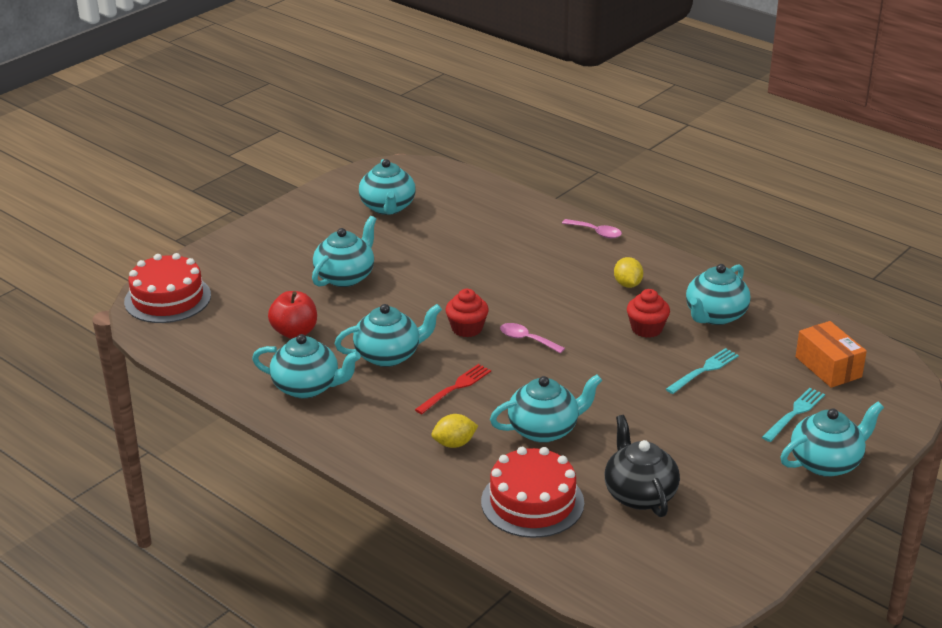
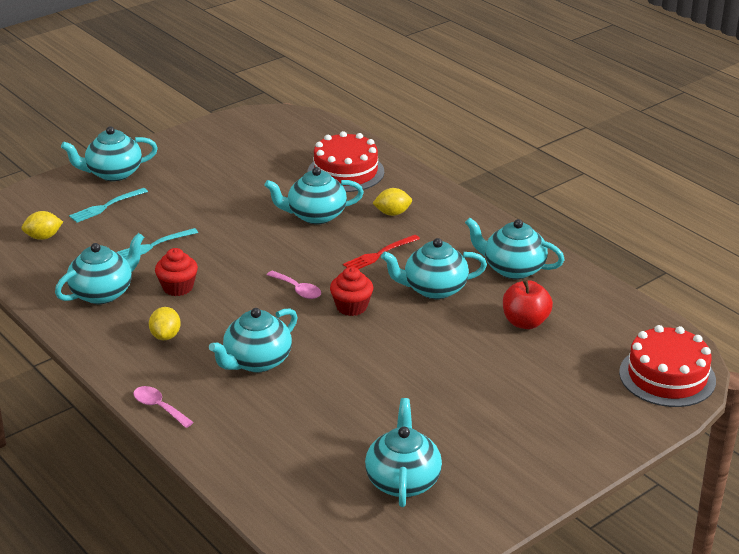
camera: 170 degrees left, 0 degrees up
(345, 276) = (468, 381): turquoise teapot -> turquoise teapot (256, 361)
(639, 494) = (265, 169): black teapot -> none
(828, 367) = (43, 237): orange box -> yellow lemon

